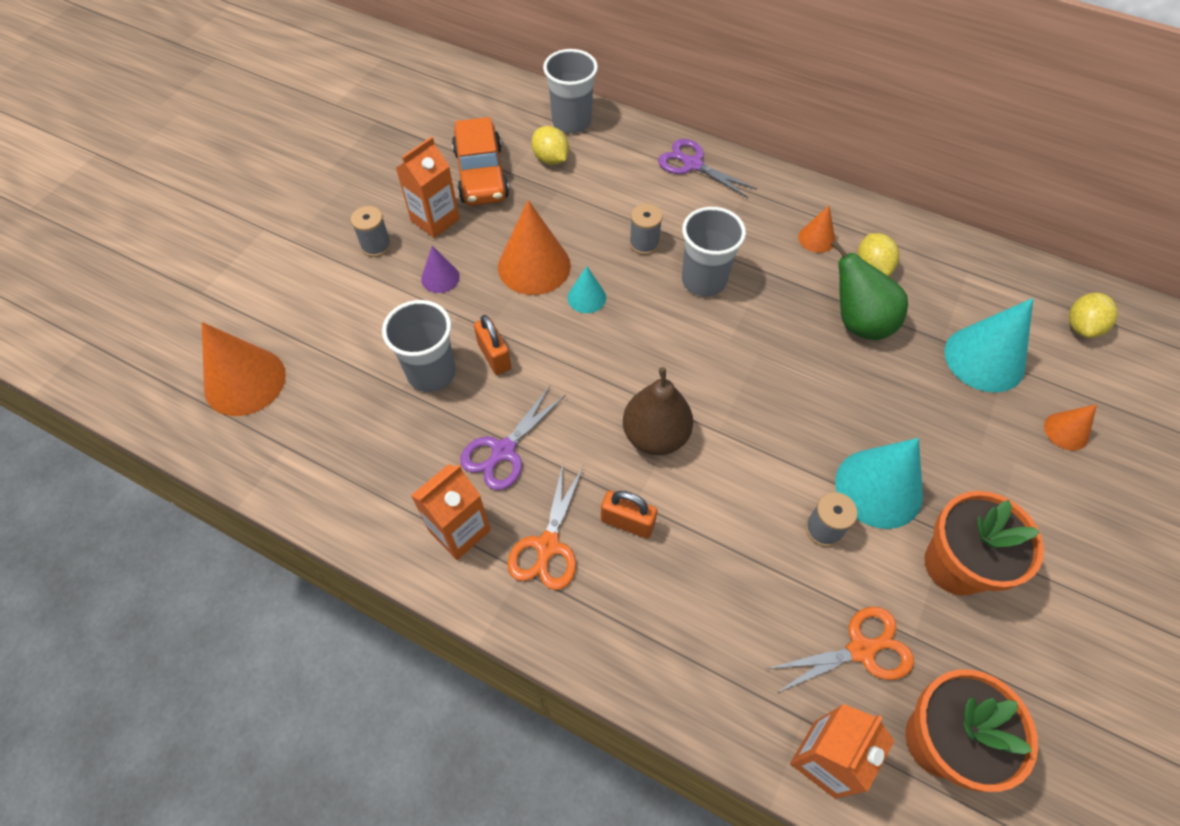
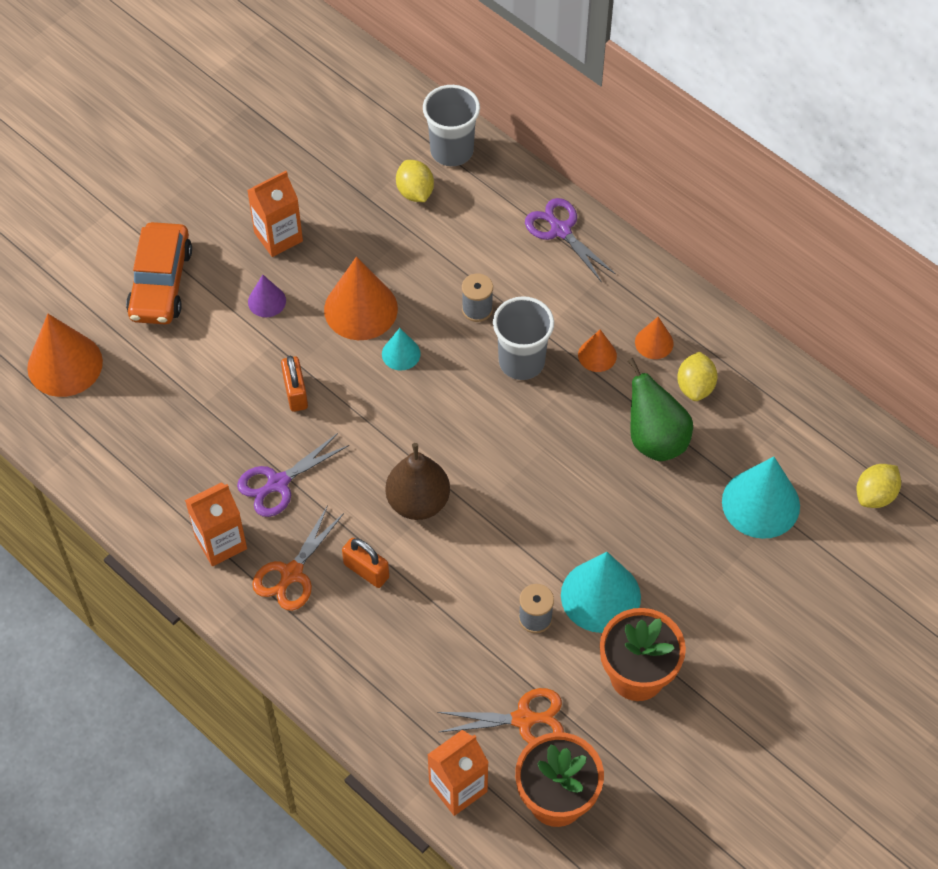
camera: 15 degrees right, 0 degrees up
(376, 246) = (214, 253): grey spool -> none
(431, 373) = (233, 396): grey cup -> none
(481, 174) = (338, 194): orange car -> orange car (160, 283)
(1066, 431) = (801, 588): orange cone -> orange cone (597, 355)

